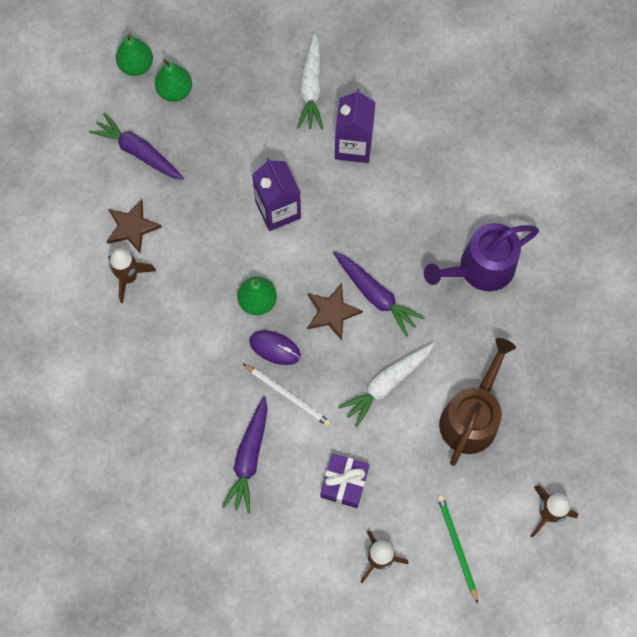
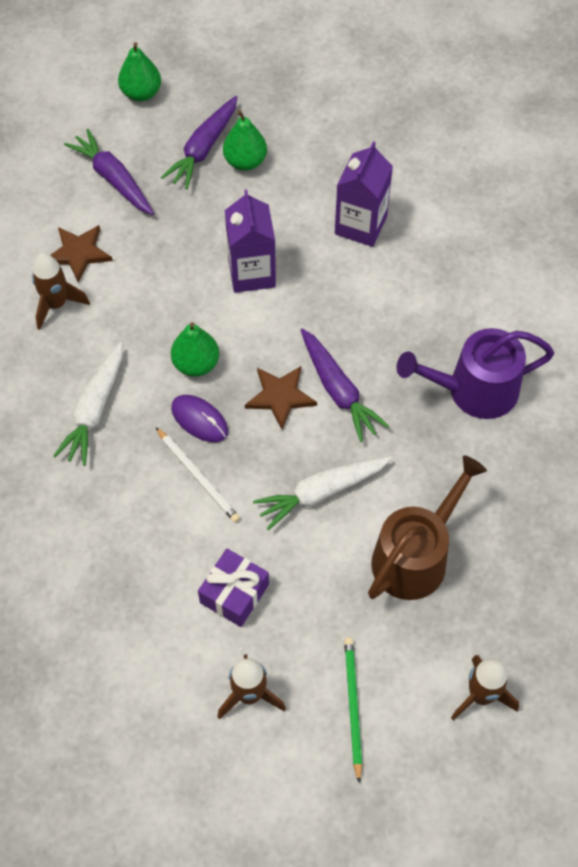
camera: 15 degrees right, 10 degrees down
(175, 91) = (175, 127): green pear -> green pear (245, 161)
(249, 457) = (128, 535): purple carrot -> purple carrot (203, 149)
(311, 88) = (330, 156): white carrot -> white carrot (95, 409)

